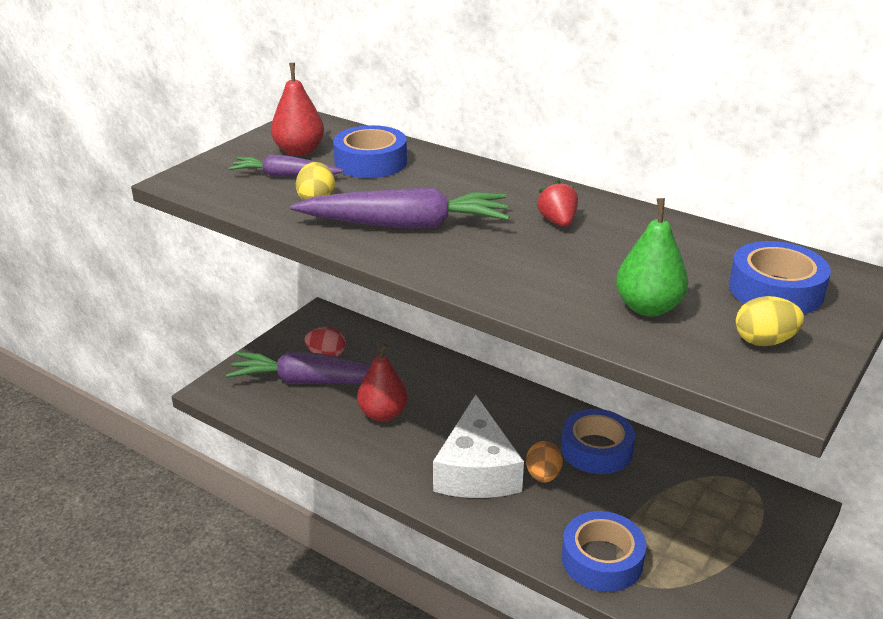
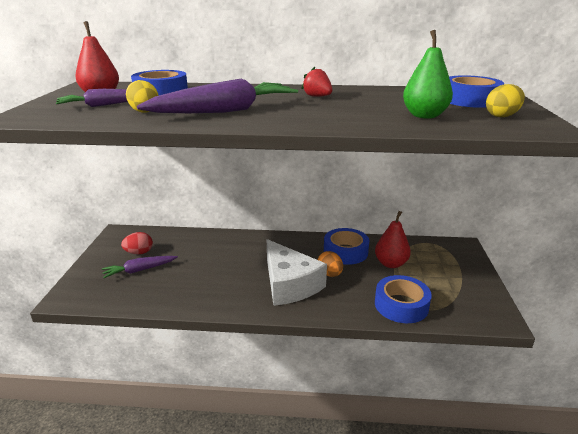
camera: 30 degrees left, 5 degrees down
(311, 381) = (139, 270): purple carrot -> purple carrot, size x0.58
(383, 414) = (205, 273): red pear -> red pear (391, 264)

